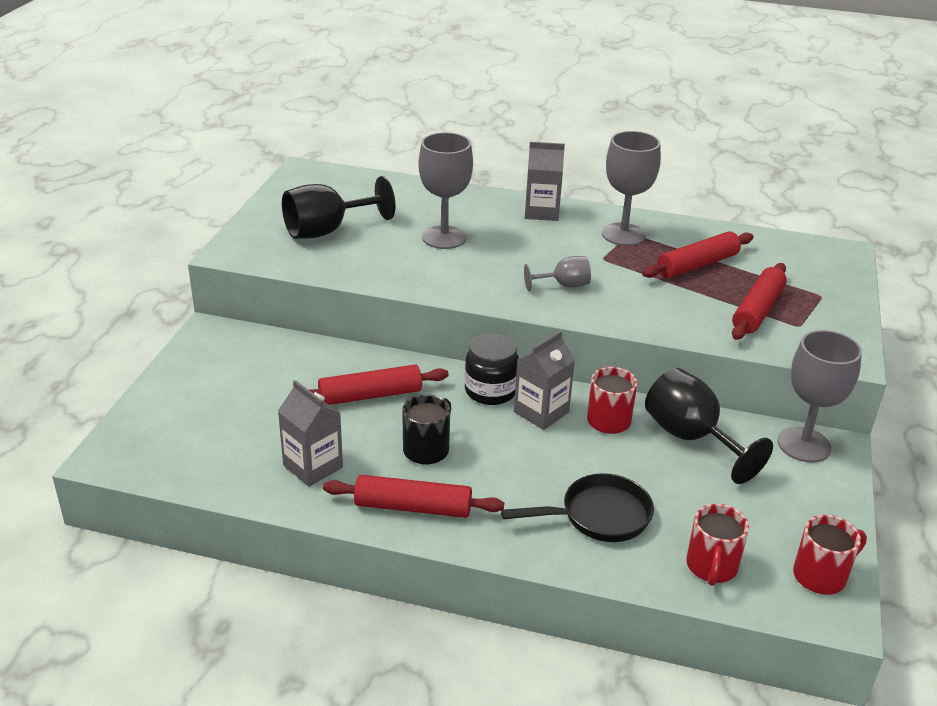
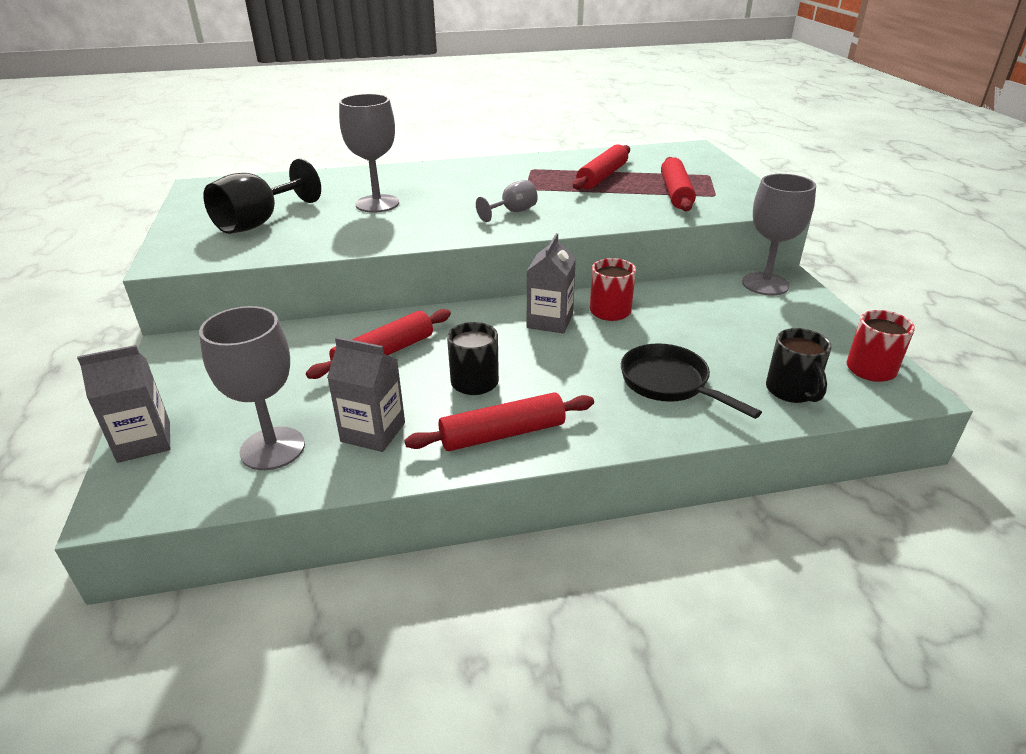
camera: 25 degrees left, 0 degrees up
(490, 391) = (492, 318): black jar -> none
(541, 212) = (446, 170): grey carton -> grey carton (144, 442)
(598, 516) = (669, 383): black pan -> black pan turned 90 degrees counterclockwise
(623, 234) = (526, 171): grey goblet -> grey goblet (272, 448)
(691, 438) = (684, 304): black goblet -> none
(711, 567) = (792, 391): red mug -> black mug

